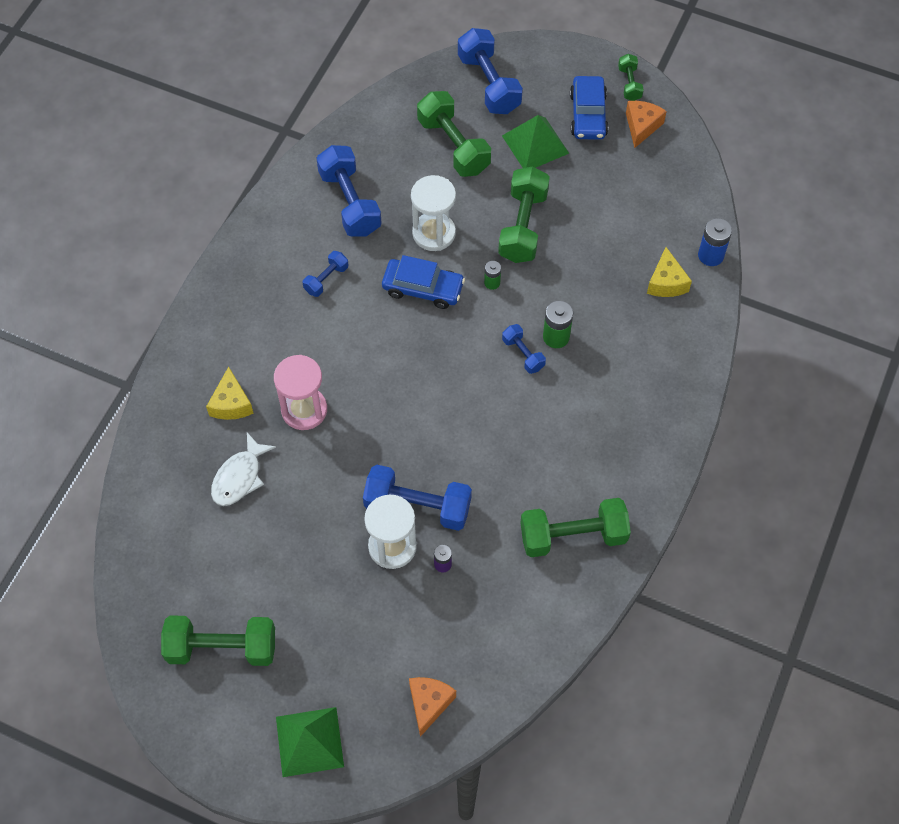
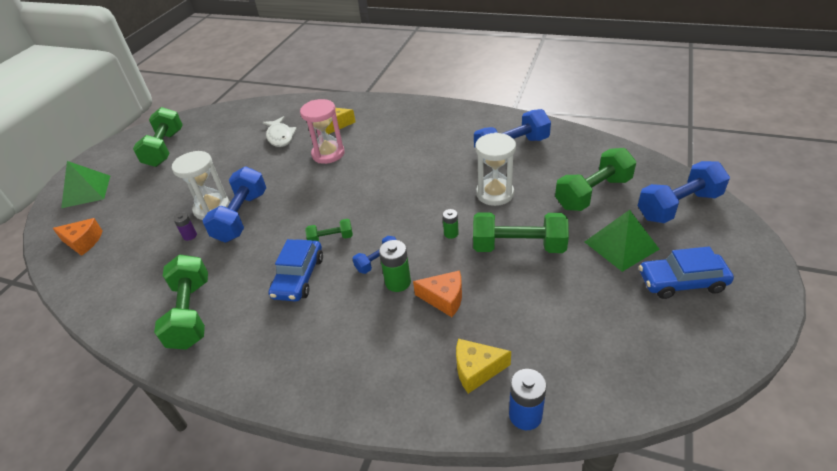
camera: 90 degrees right, 20 degrees down
(239, 477) = (280, 136): white fish -> white fish turned 135 degrees counterclockwise
(326, 279) = (438, 147): blue dumbbell -> none
(423, 288) = (438, 195): blue car -> blue car (299, 277)
(629, 84) = (750, 314): green dumbbell -> green dumbbell (331, 238)
(642, 126) = (692, 331): orange cheese -> orange cheese (444, 298)

